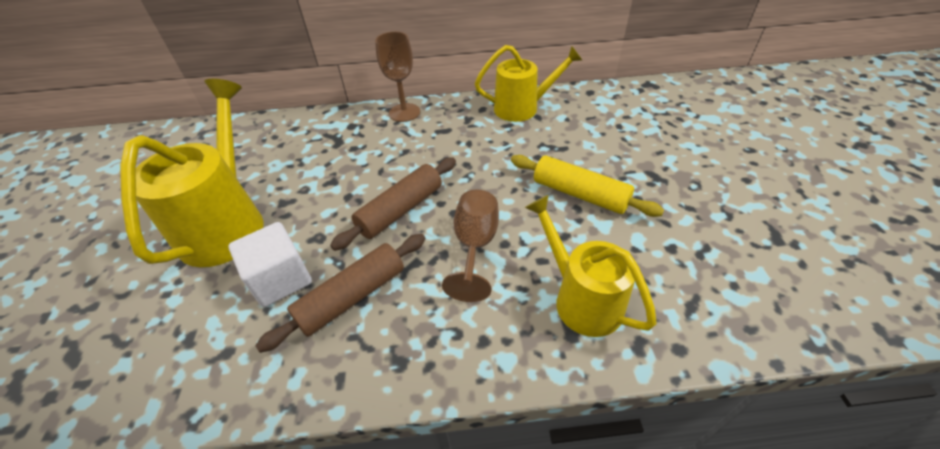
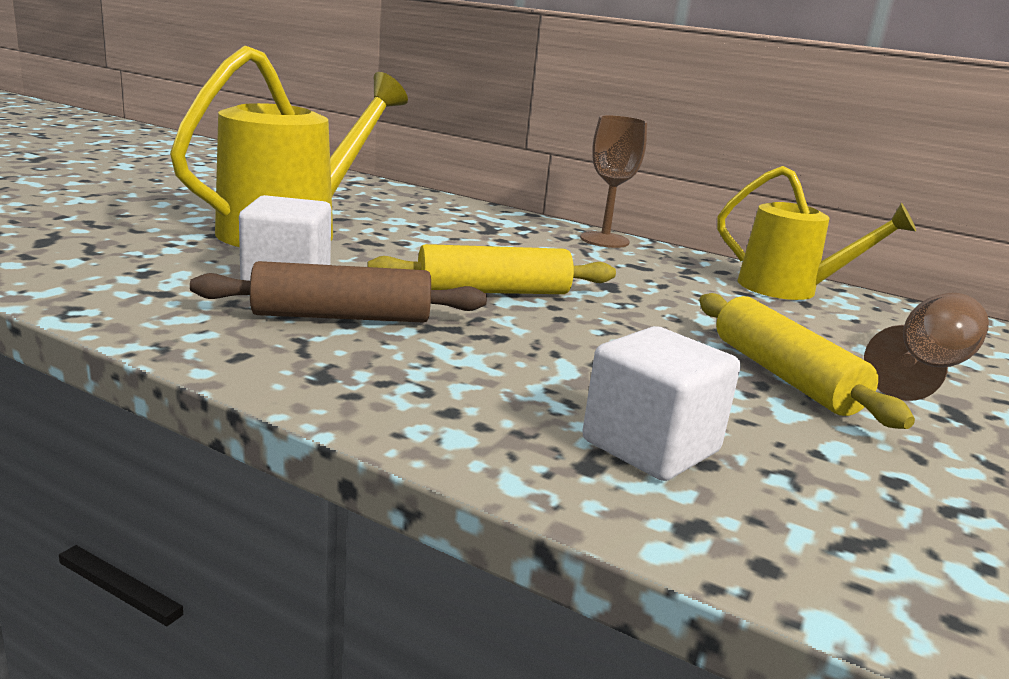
camera: 30 degrees right, 25 degrees down
(400, 210) = (493, 291): brown rolling pin -> yellow rolling pin
(475, 246) = (551, 348): brown goblet -> brown goblet (926, 368)
(580, 298) = (650, 446): yellow watering can -> white cube

